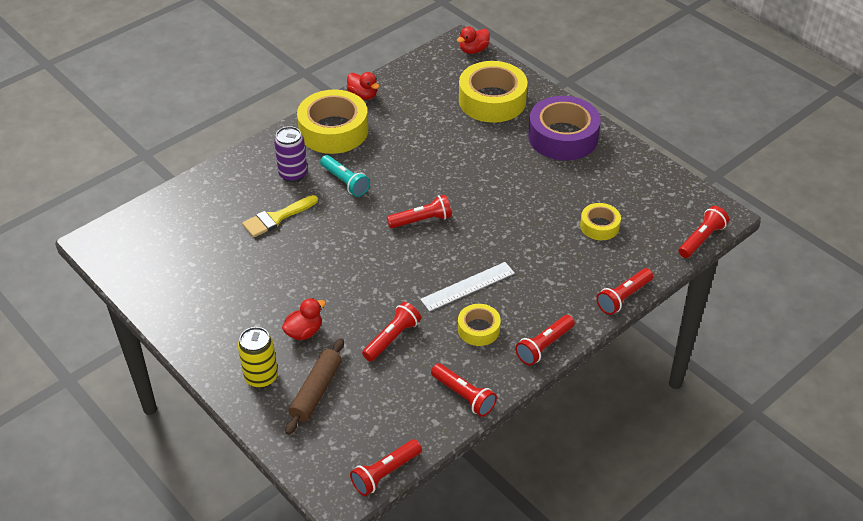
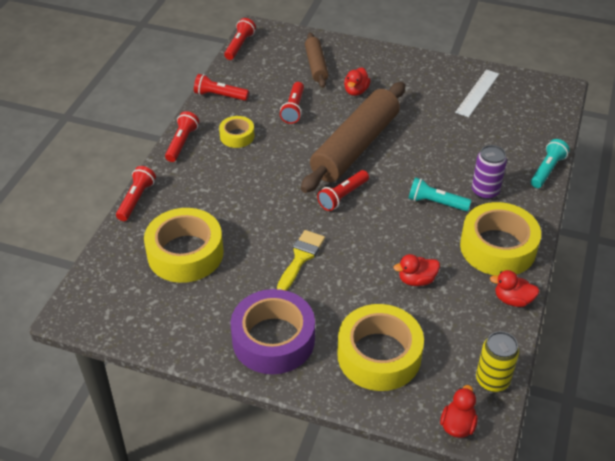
camera: 150 degrees right, 0 degrees up
(218, 170) = (547, 170): none -> turquoise flashlight
(261, 377) = (357, 60): yellow can -> yellow can (492, 380)
(276, 218) = (457, 152): yellow brush -> yellow brush (301, 257)
(366, 264) = (355, 146): none -> brown rolling pin
(420, 133) = (416, 280): none -> red duck
(467, 286) = (266, 161): white ruler -> white ruler (477, 93)
(599, 226) = (185, 253): yellow tape -> yellow tape, size x1.93
(701, 239) = (84, 278): red flashlight -> none

